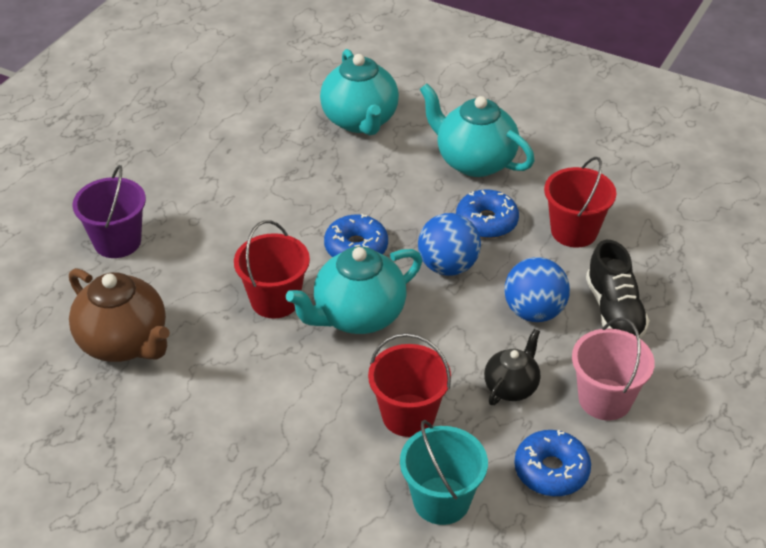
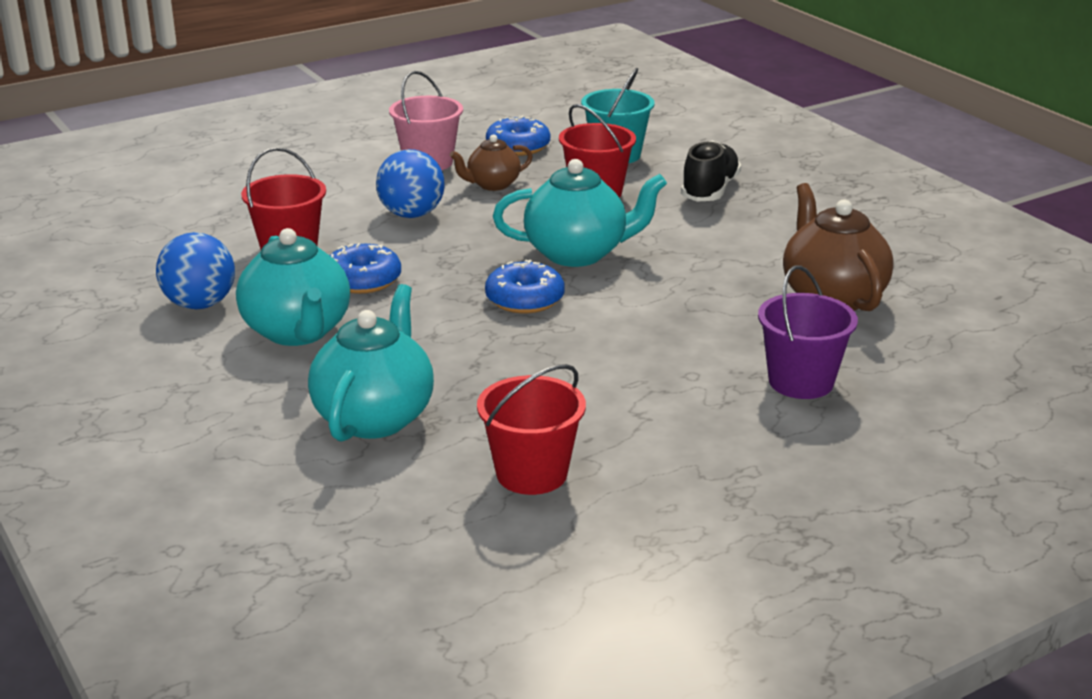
camera: 150 degrees left, 15 degrees down
(275, 300) = (650, 285): red bucket -> red bucket (531, 474)
(448, 266) = (448, 261): blue ball -> blue ball (200, 304)
(511, 387) = (492, 185): black teapot -> brown teapot
(614, 311) = (342, 197): black shoe -> black shoe (709, 190)

